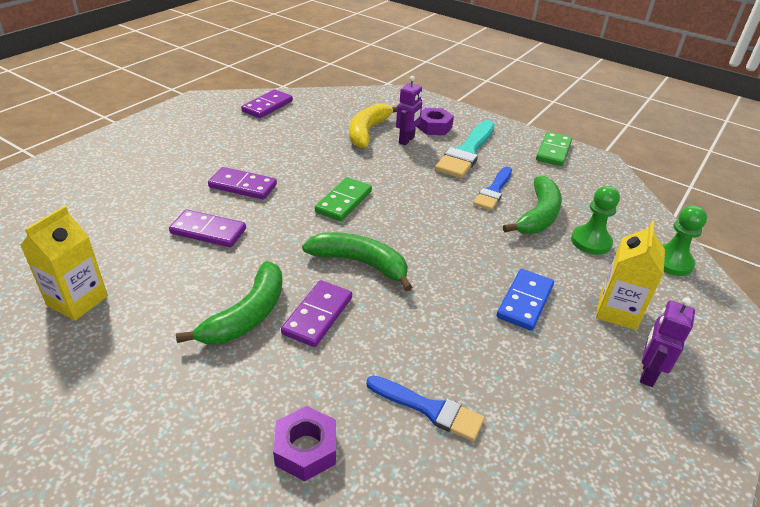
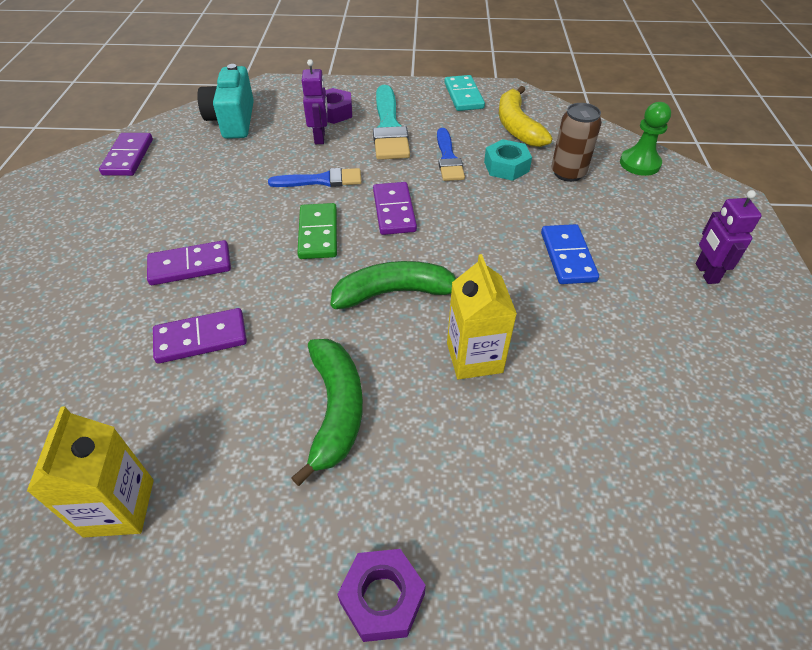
camera: 30 degrees left, 10 degrees up
(306, 449) = (520, 512): purple nut -> purple nut (382, 598)
(318, 315) = (406, 370): purple domino -> purple domino (394, 211)
(356, 107) = (233, 120): none -> turquoise camera
(367, 131) = (271, 144): yellow banana -> yellow banana (517, 126)
(429, 409) = (584, 404): blue brush -> blue brush (321, 180)
(538, 215) = (506, 166): green banana -> turquoise nut
(553, 151) = (463, 96): green domino -> turquoise domino
(591, 242) = (568, 173): green pawn -> brown can
(617, 311) = (641, 229): yellow carton -> yellow carton (474, 357)

